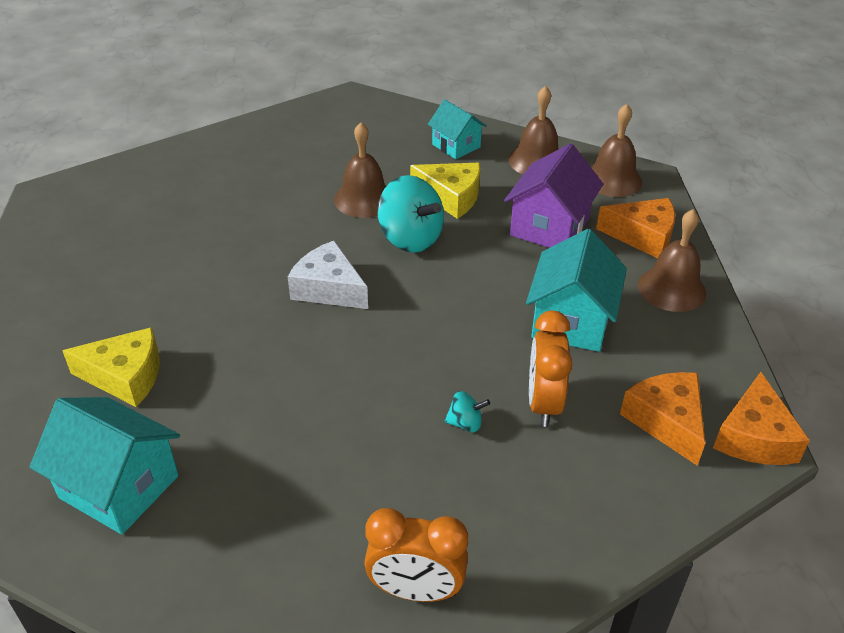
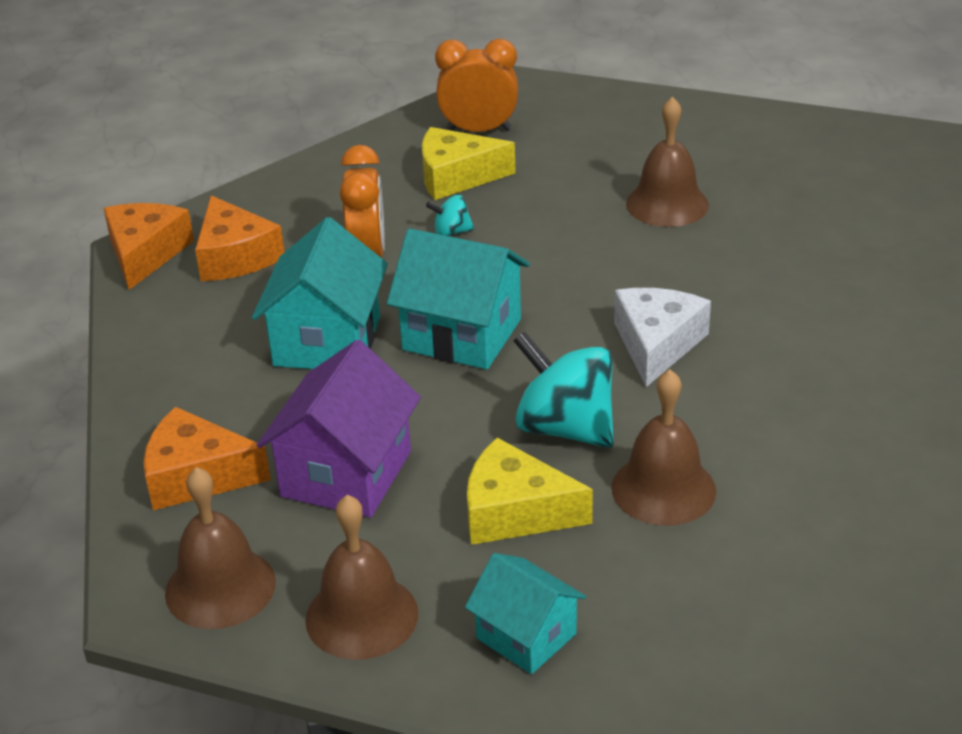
camera: 175 degrees right, 5 degrees down
(119, 487) = (768, 156): turquoise house -> turquoise house (462, 334)
(125, 376) = (838, 230): yellow cheese -> yellow cheese (456, 177)
(328, 288) = (656, 344): white cheese -> white cheese turned 105 degrees counterclockwise
(671, 289) = (179, 398): brown bell -> brown bell (667, 204)

